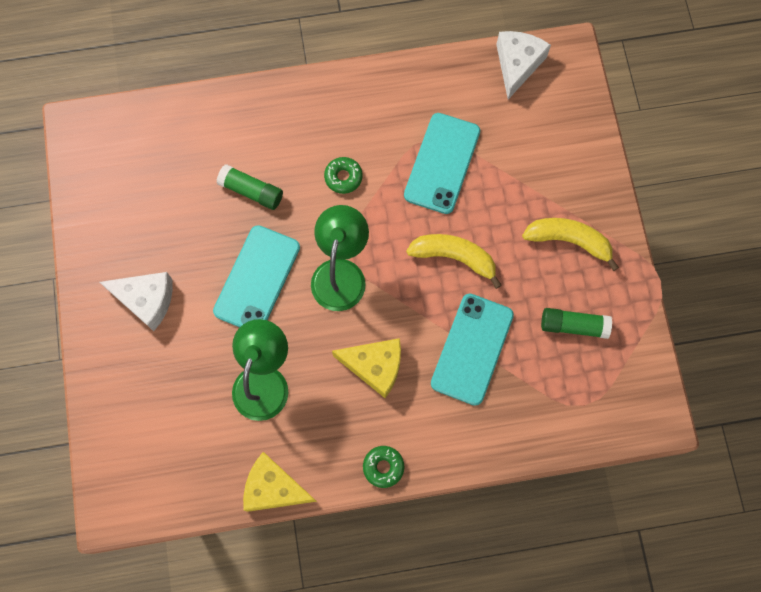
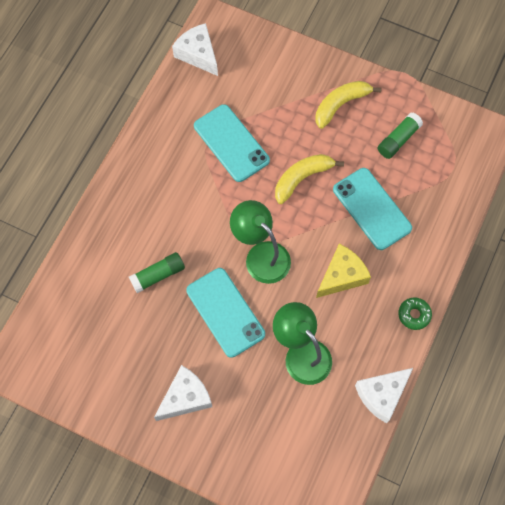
camera: 55 degrees left, 5 degrees down
(274, 488) = (382, 394): yellow cheese -> white cheese
(343, 177) = (194, 210): green donut -> none

